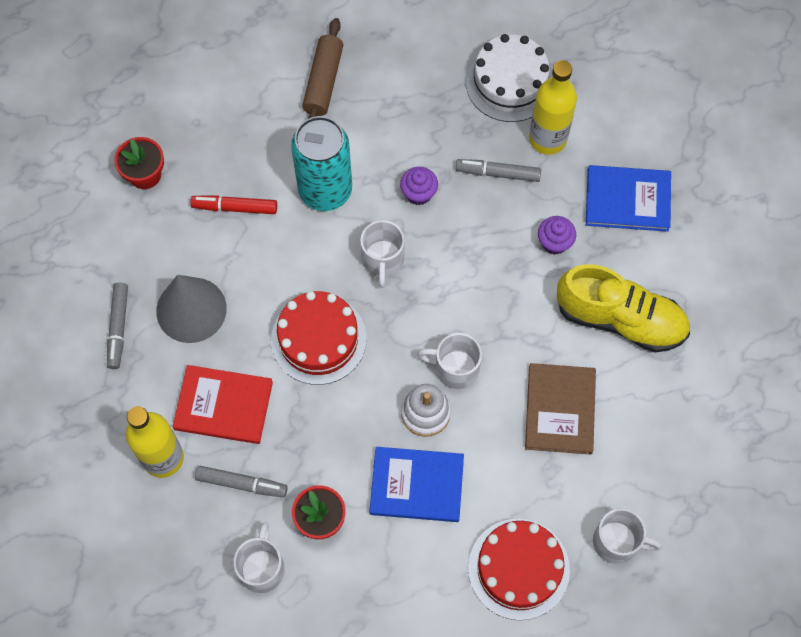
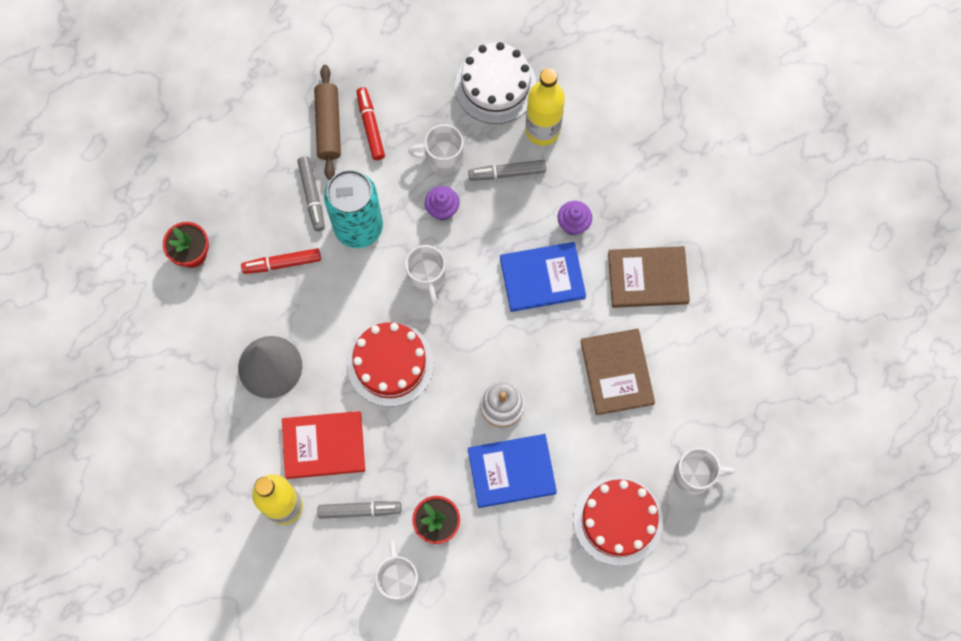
camera: 15 degrees left, 5 degrees up
(118, 328) = (210, 400): grey marker -> grey marker (312, 196)
(367, 92) = (370, 126): none -> red marker
(455, 368) = (517, 359): white mug -> white mug (442, 157)
(620, 319) = (647, 278): yellow shoe -> brown book
(627, 200) = (627, 169): blue book -> blue book (542, 277)

